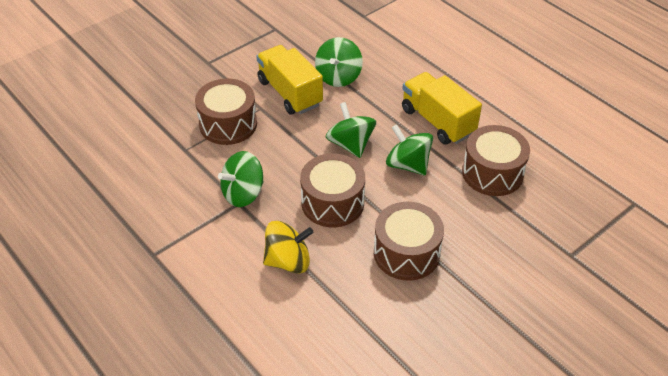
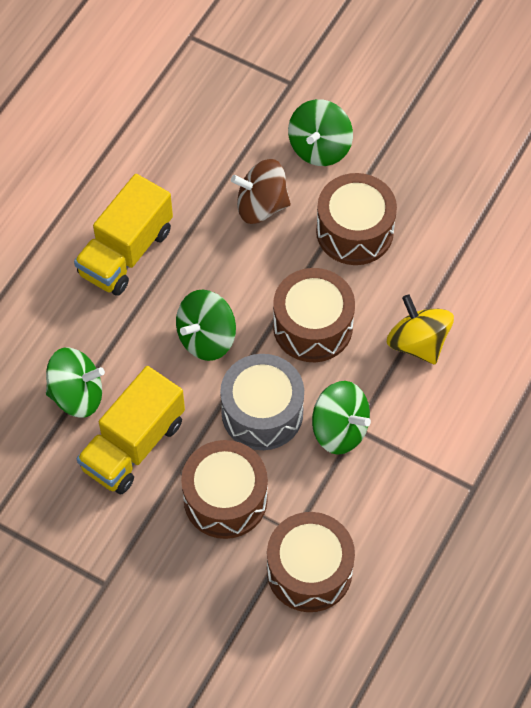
camera: 110 degrees left, 15 degrees up
(279, 157) = (262, 412): none -> grey drum
(408, 165) = (217, 265): green spinning top -> green spinning top (319, 147)
(451, 203) = (261, 206): none -> brown spinning top
(492, 173) = (196, 175): brown drum -> brown drum (309, 571)

